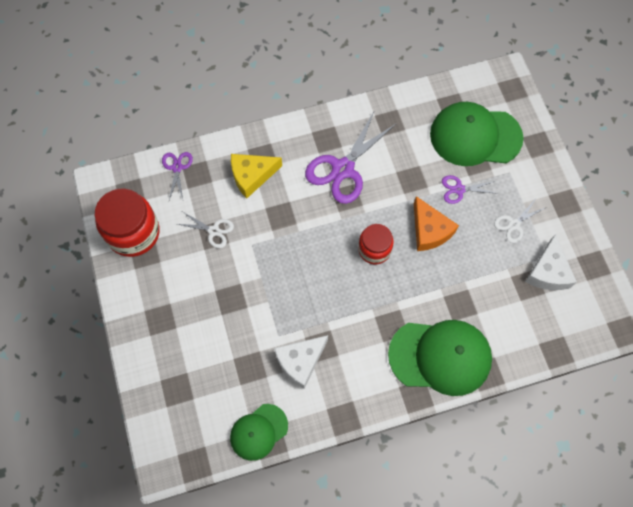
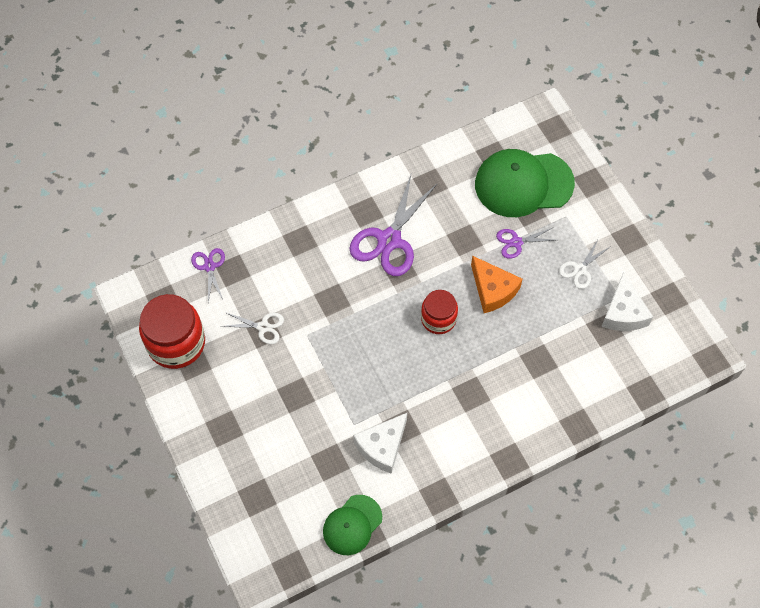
camera: 10 degrees left, 5 degrees down
(252, 176) = (293, 263): yellow cheese -> none
(440, 357) = (527, 417): green cap -> none

